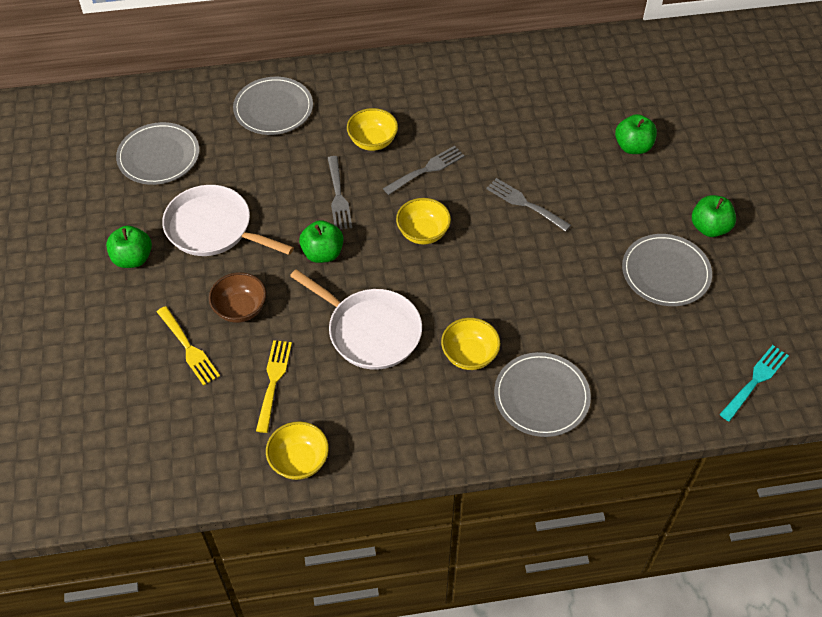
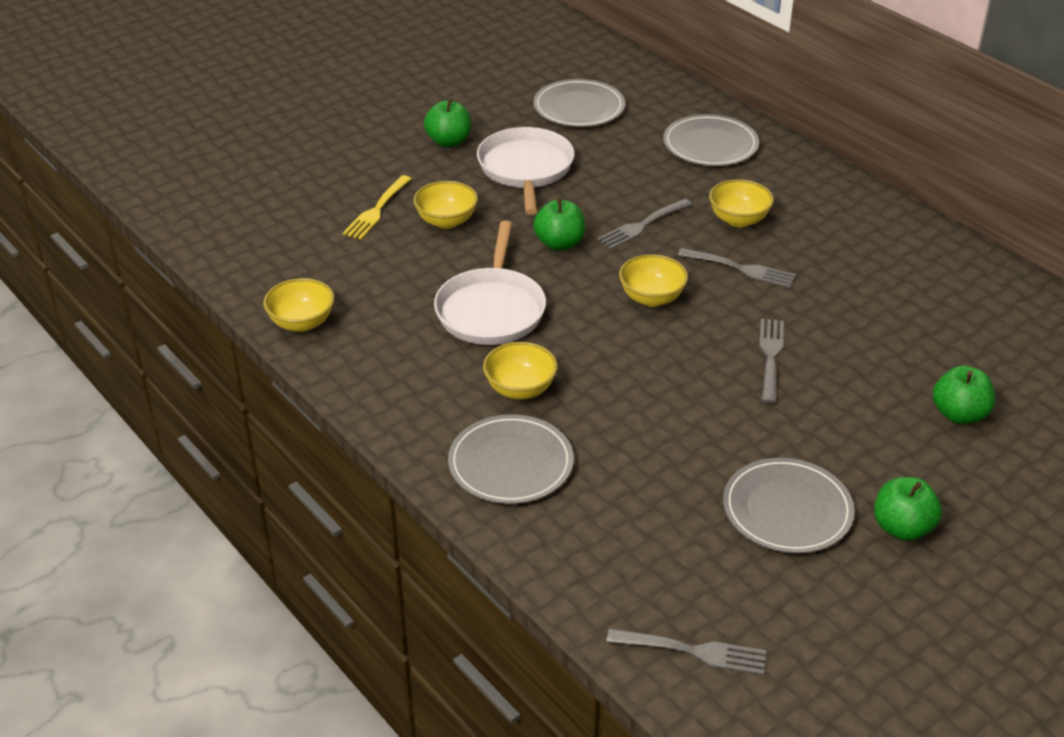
camera: 60 degrees right, 15 degrees down
(240, 309) = (446, 221): brown bowl -> yellow bowl
(273, 382) = (379, 273): yellow fork -> none
(755, 381) = (693, 651): turquoise fork -> grey fork

